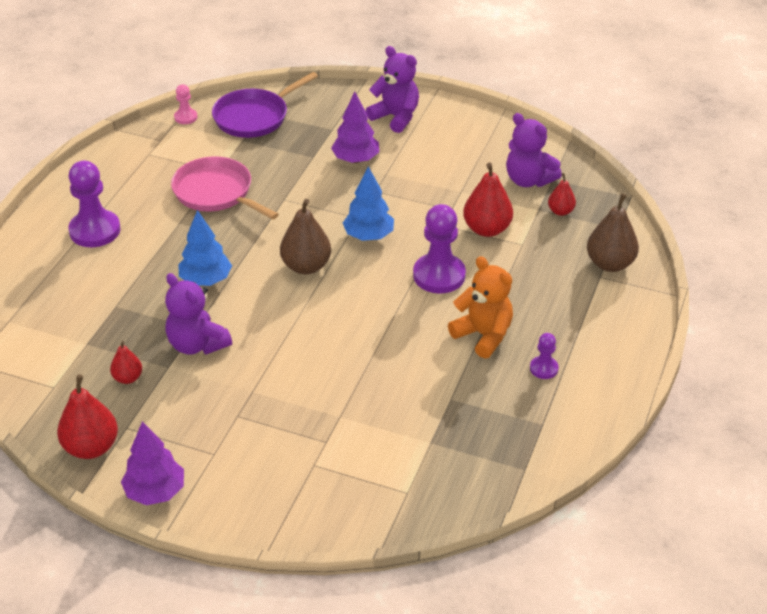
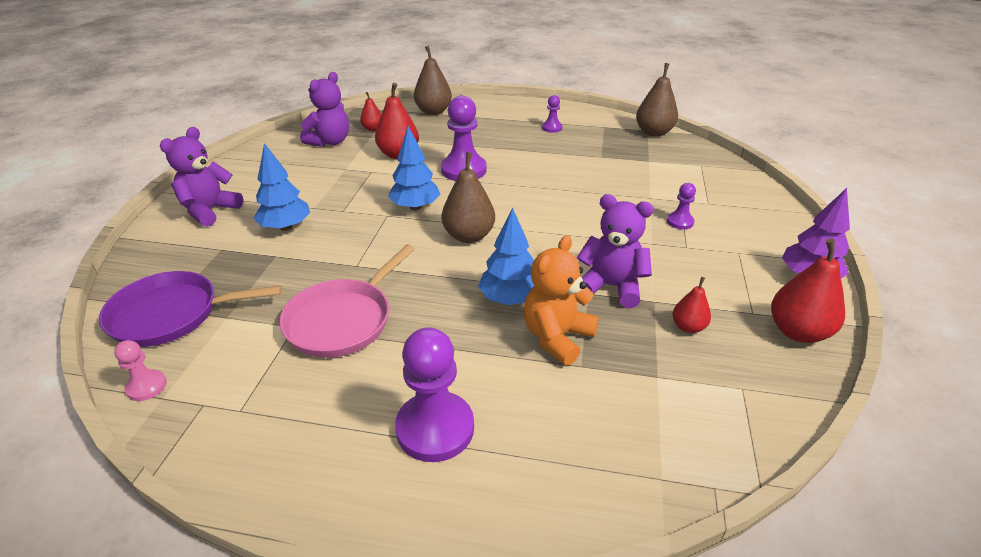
camera: 100 degrees left, 5 degrees down
(197, 344) = (611, 287): purple teddy bear -> purple teddy bear turned 105 degrees counterclockwise
(254, 117) = (171, 314): purple pan -> purple pan turned 135 degrees clockwise
(282, 425) = (680, 222): none -> purple pawn
(356, 159) = (286, 227): purple tree -> blue tree
(483, 335) = (528, 149): orange teddy bear -> orange teddy bear (557, 337)
(514, 473) = (654, 132): none -> brown pear

